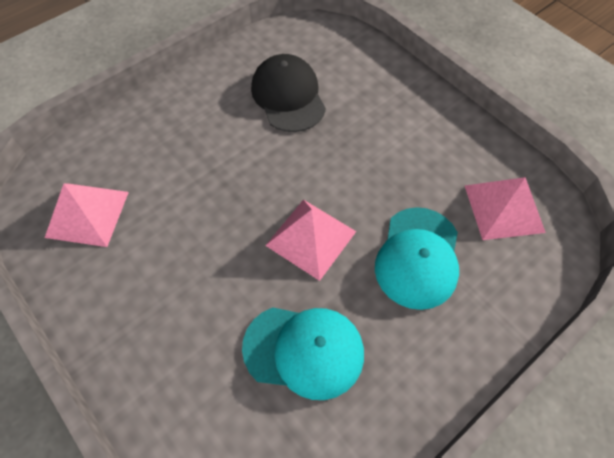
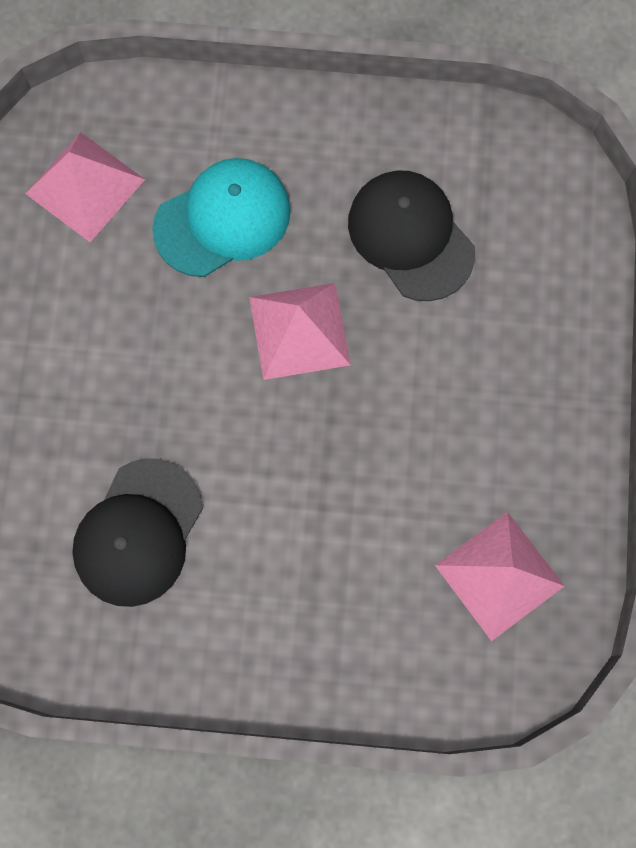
camera: 135 degrees left, 15 degrees up
(304, 350) = (410, 236): turquoise cap -> black cap

